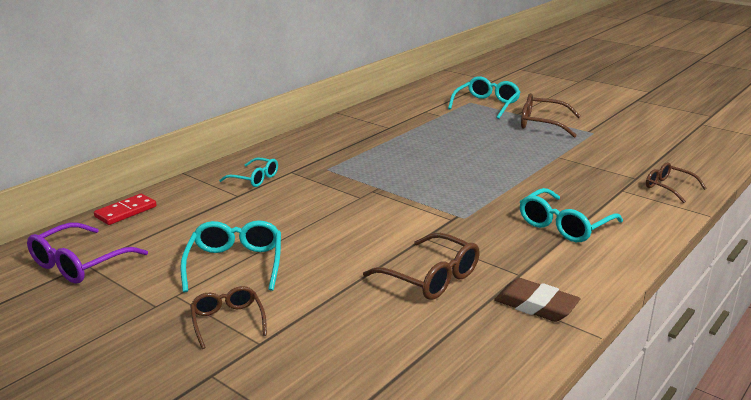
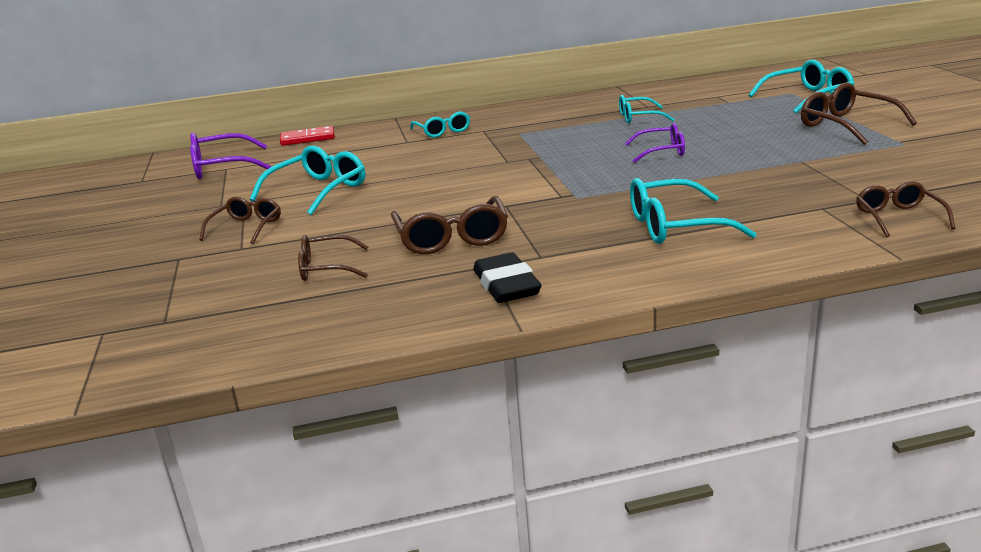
camera: 40 degrees right, 0 degrees up
(375, 337) = (326, 268): none -> brown glasses
(398, 139) = (638, 117): none -> turquoise glasses
(460, 166) = (661, 151): none -> purple glasses
(535, 305) = (506, 285): brown eraser -> black eraser

